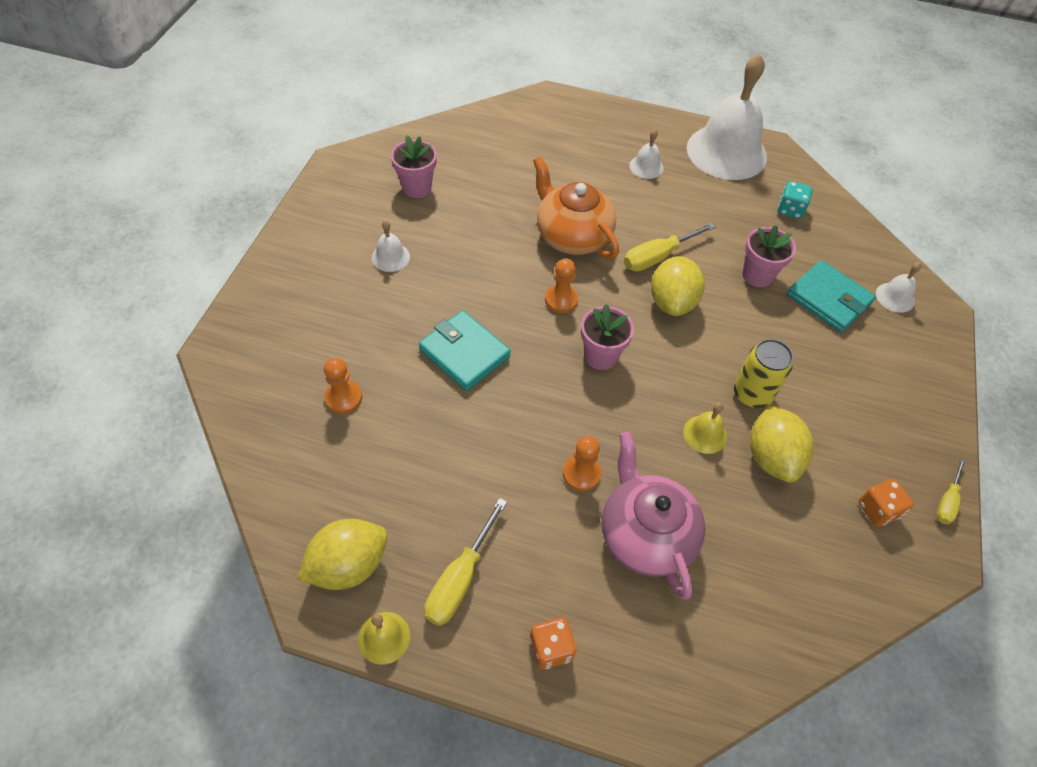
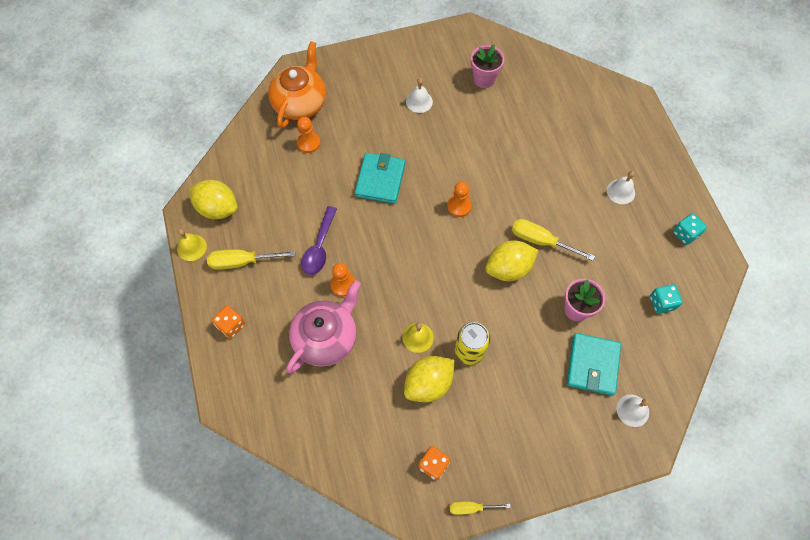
camera: 60 degrees right, 10 degrees up
(508, 470) = (319, 247): none -> purple spoon
(572, 236) = (516, 183): orange teapot -> orange teapot (300, 103)
(601, 356) = (433, 251): pink flower pot -> none
(726, 152) = (685, 234): white bell -> turquoise dice

